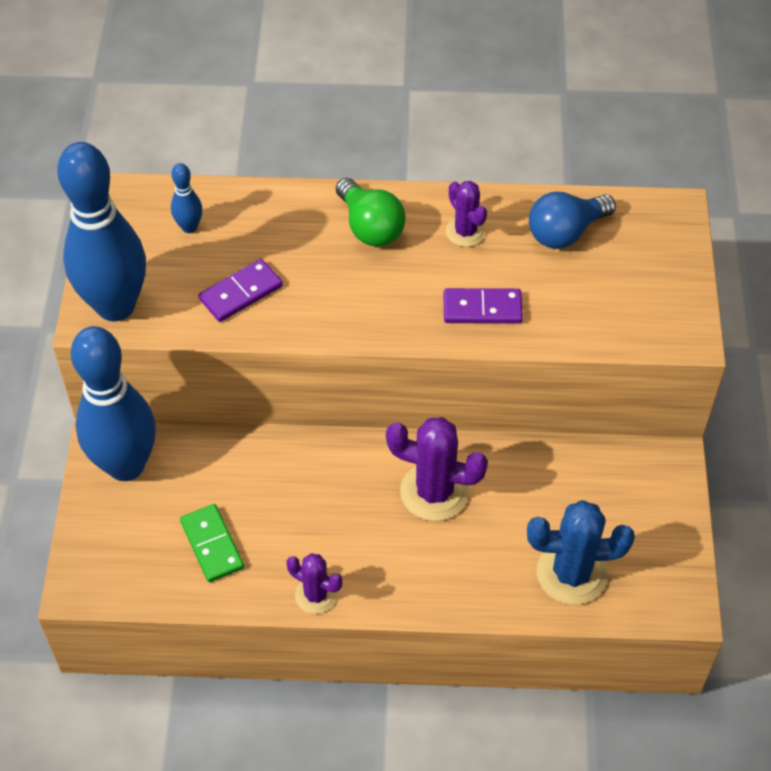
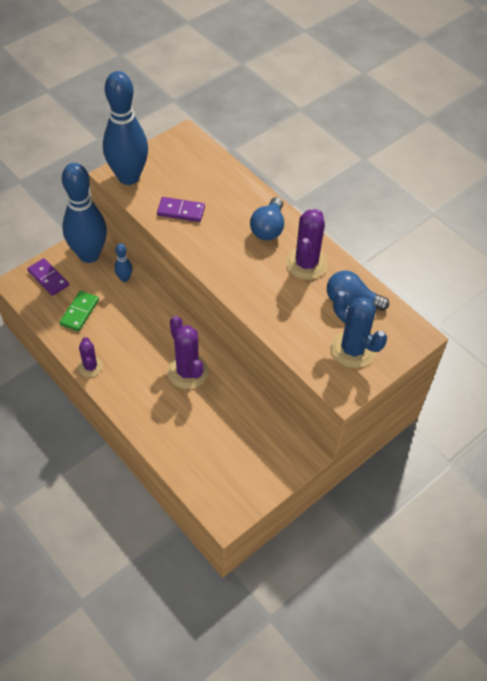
camera: 45 degrees right, 0 degrees up
(189, 227) = (196, 170): blue bowling pin -> blue bowling pin (124, 278)
(370, 227) = (268, 228): green light bulb -> blue light bulb
(465, 232) = (306, 264): purple cactus -> purple cactus, size x1.69
(482, 308) = (268, 300): purple domino -> purple domino (48, 278)
(572, 573) = (198, 457): blue cactus -> blue cactus (352, 349)

